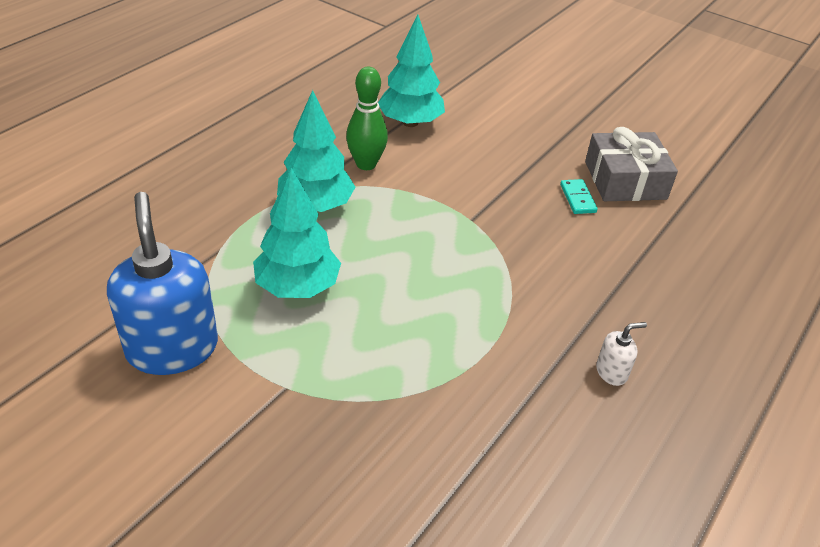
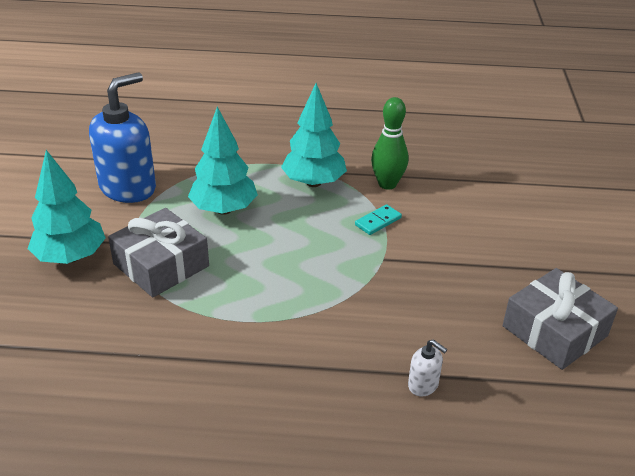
camera: 60 degrees right, 5 degrees down
(350, 376) = (161, 265): none -> grey gift
(410, 122) = (467, 183): turquoise tree -> turquoise tree (71, 257)
(578, 198) = (486, 309): turquoise domino -> turquoise domino (378, 221)
(611, 372) = (278, 400): white soap dispenser -> white soap dispenser (423, 385)

